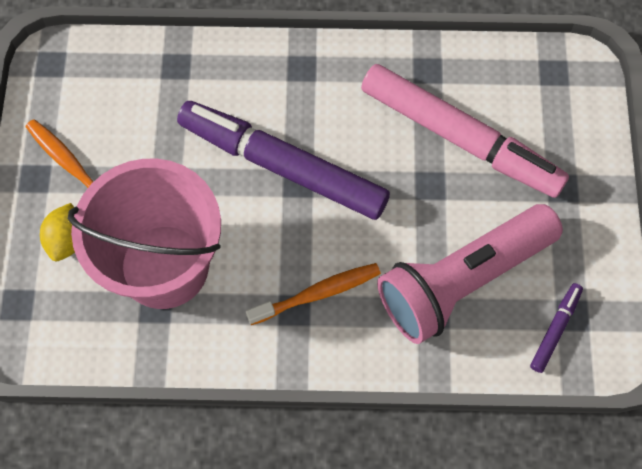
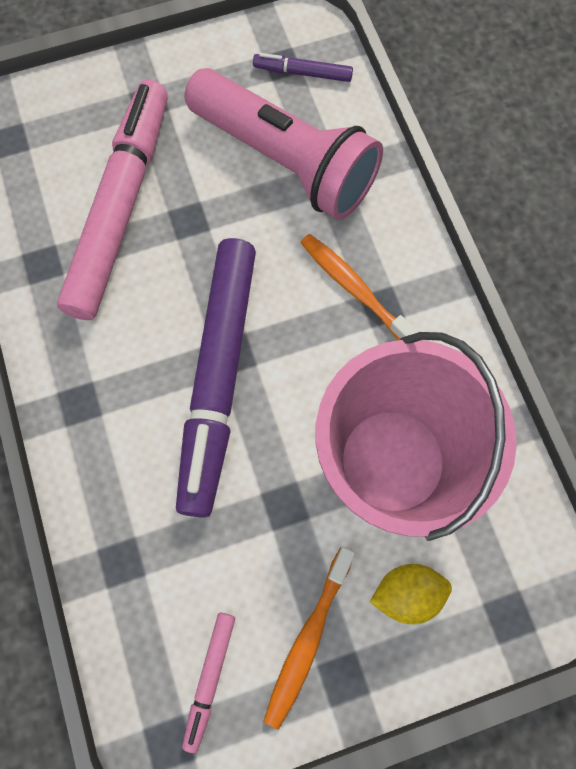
camera: 110 degrees left, 5 degrees up
(76, 98) = (210, 678): none -> pink marker

